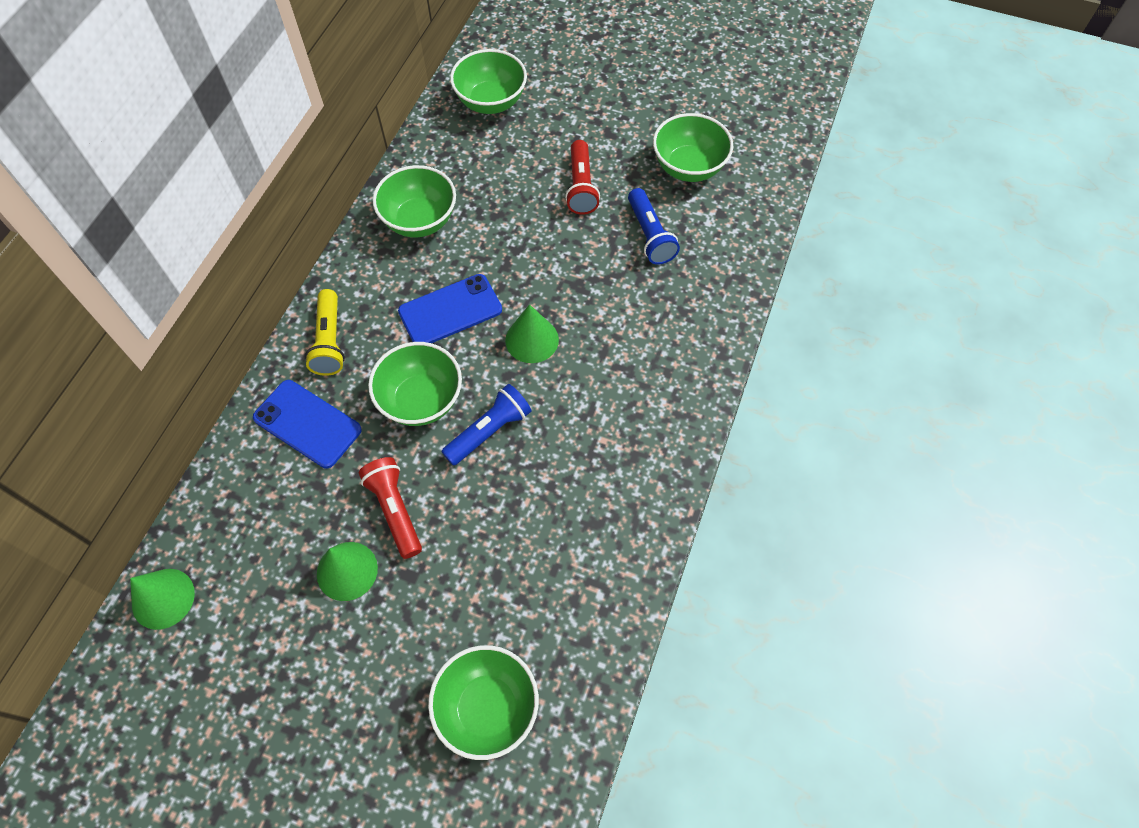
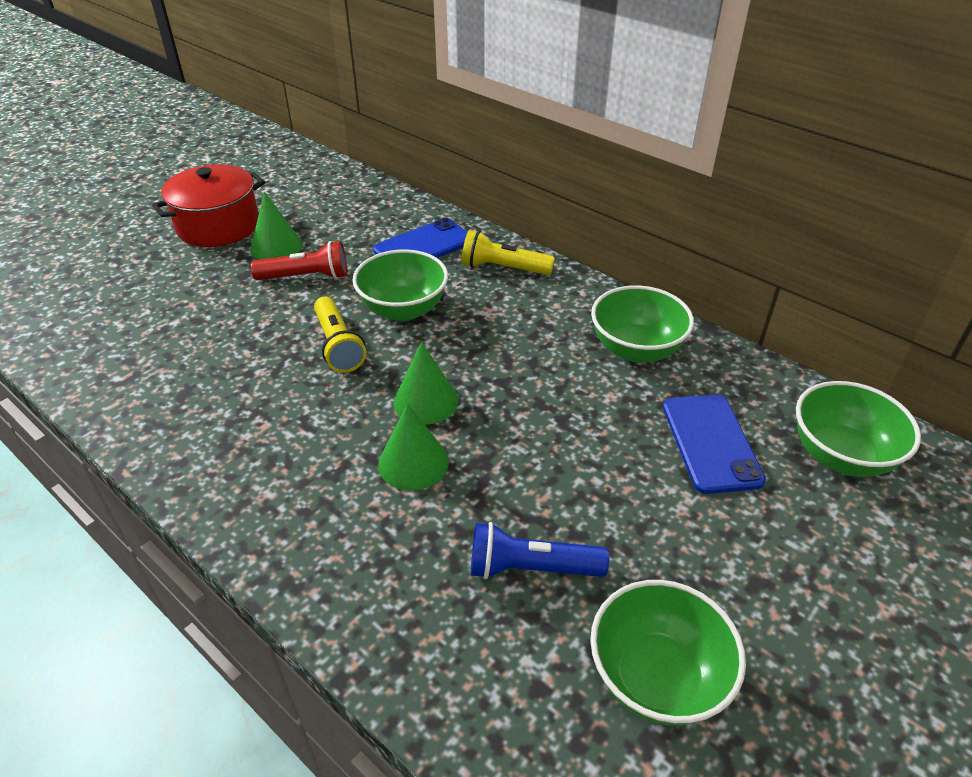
camera: 110 degrees right, 20 degrees down
(163, 598) = (328, 174): green cone -> green cone (413, 462)
(320, 663) = (218, 226): none -> red pot
(450, 310) = (499, 348): blue phone -> blue phone (711, 443)
(487, 708) = (101, 293): green bowl -> none
(489, 431) = (338, 345): blue flashlight -> yellow flashlight
(581, 186) = (650, 513): red flashlight -> none

